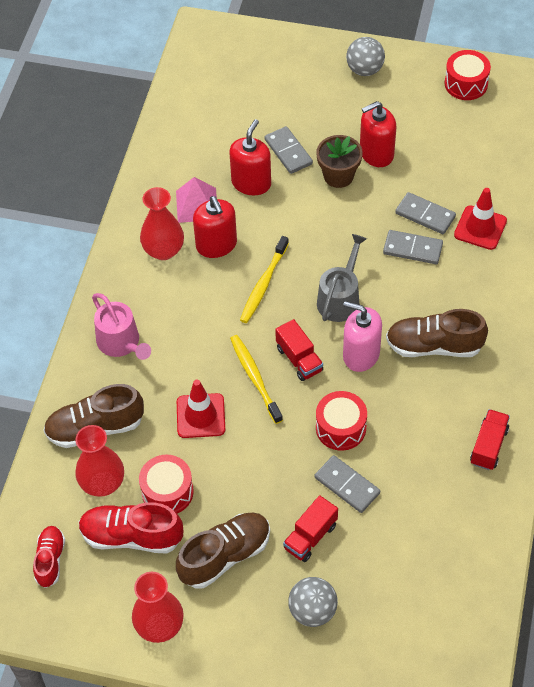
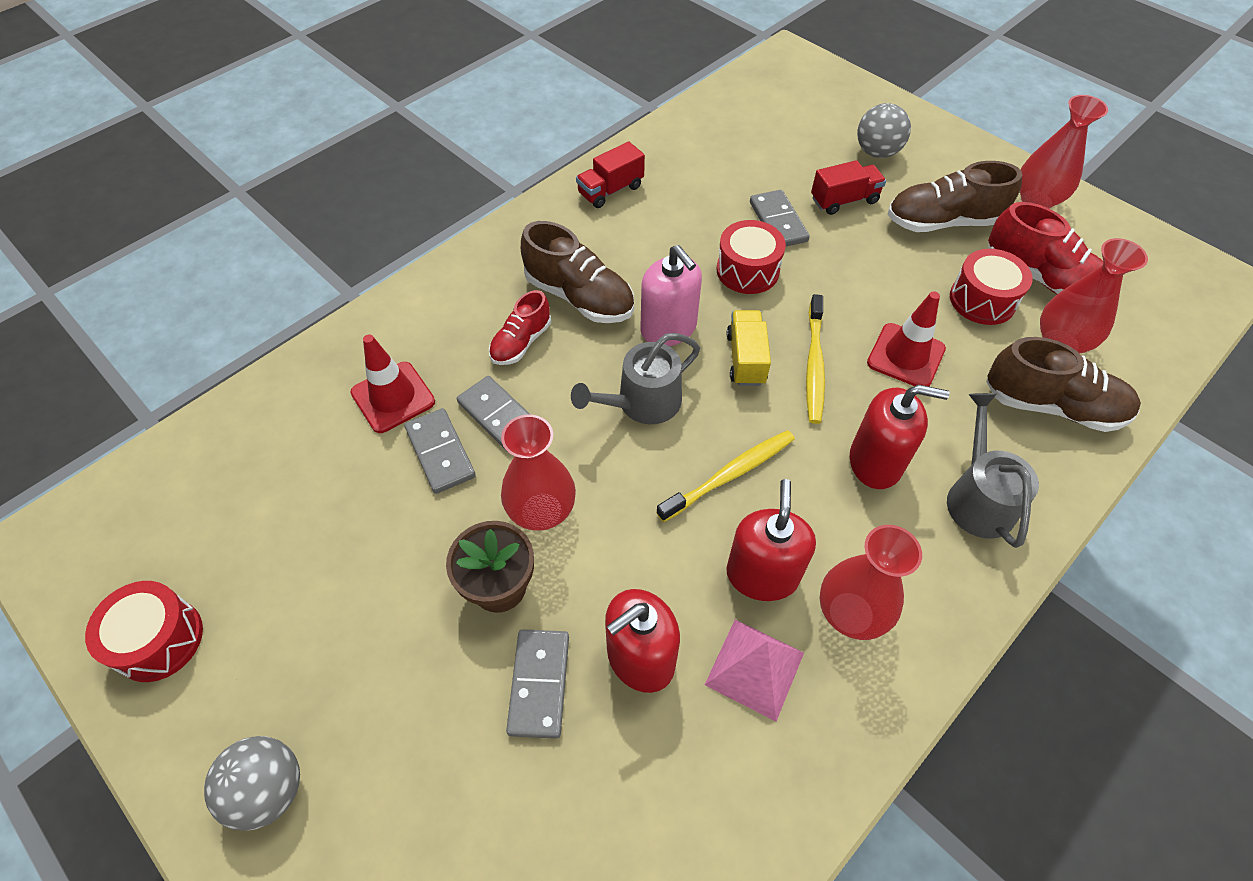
camera: 150 degrees left, 0 degrees up
(50, 560) = (1147, 298): red shoe -> red shoe (521, 342)
(121, 343) = (978, 498): pink watering can -> grey watering can
(299, 359) = (746, 359): red truck -> yellow truck
(347, 216) = (541, 510): none -> red vase
(376, 153) = (412, 592): red soap dispenser -> red soap dispenser (875, 462)

